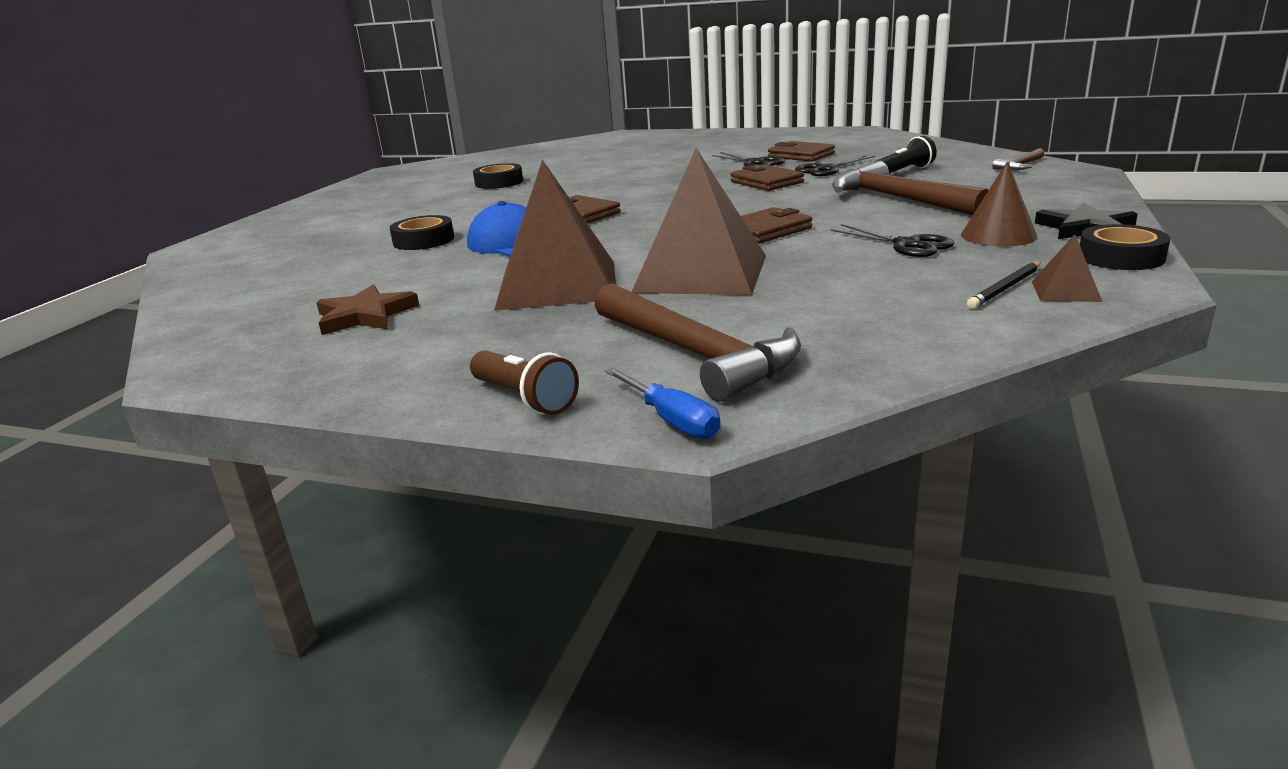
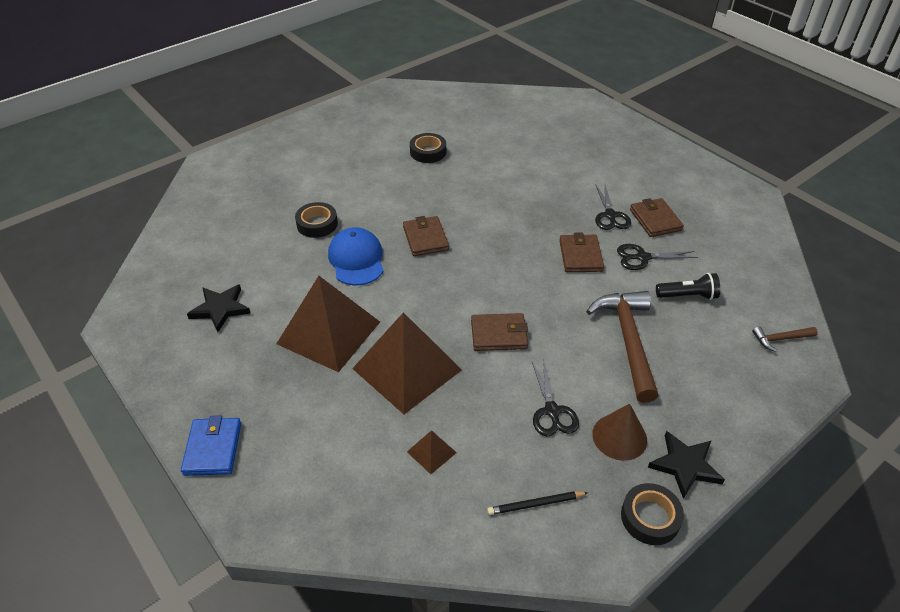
camera: 30 degrees right, 20 degrees up
(365, 315) = (220, 309): brown star -> black star
(524, 399) = (213, 448): brown flashlight -> blue wallet
(672, 420) = (248, 513): blue screwdriver -> none
(697, 354) = (315, 461): brown hammer -> none
(1065, 291) = (562, 532): brown pyramid -> brown pyramid (431, 452)

